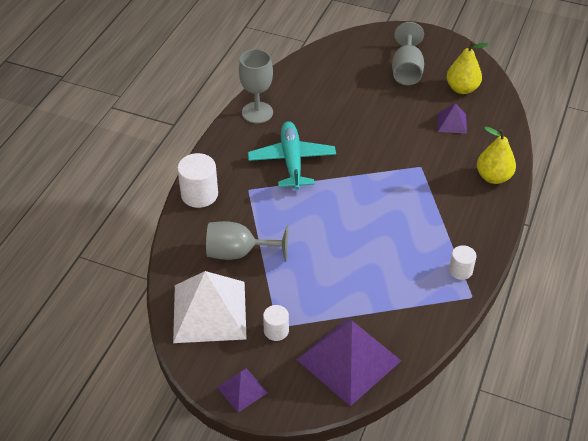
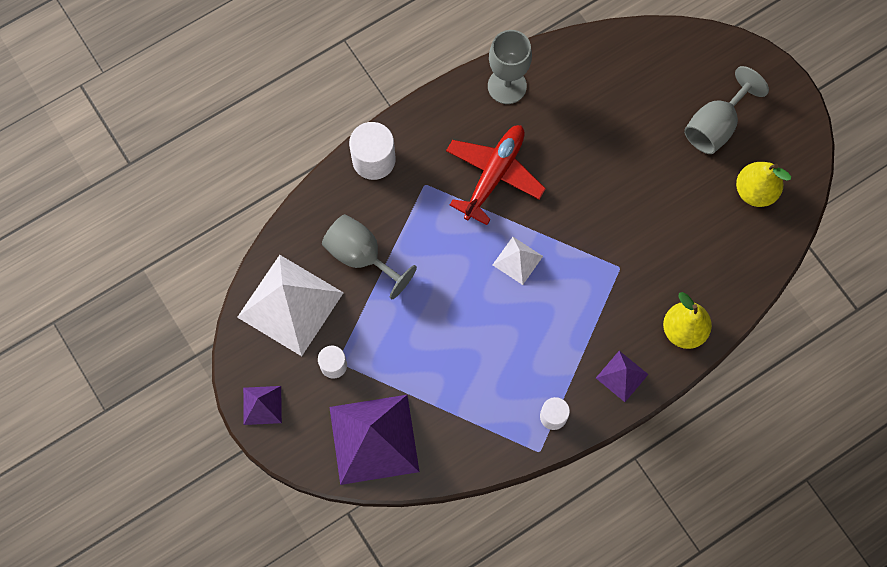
camera: 35 degrees right, 25 degrees up
(292, 161) = (494, 175): turquoise plane -> red plane
(351, 197) = (517, 260): none -> white pyramid
(452, 123) = (702, 231): purple pyramid -> purple pyramid (622, 376)

